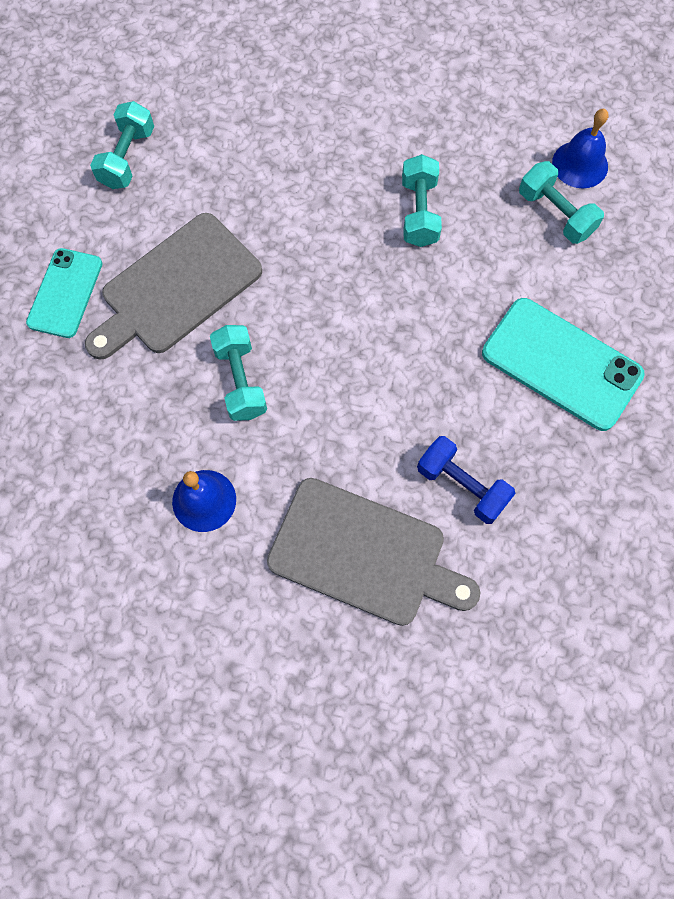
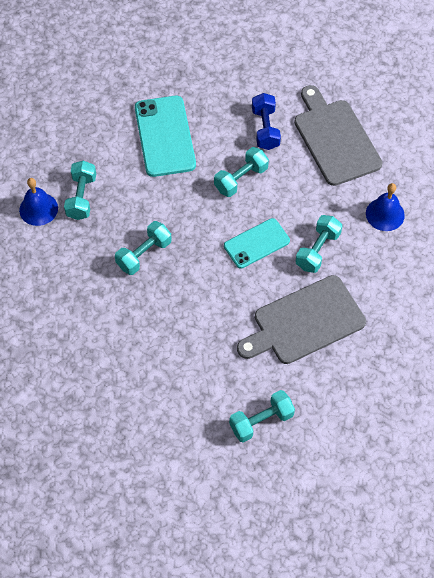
camera: 135 degrees left, 10 degrees down
(65, 293) = (365, 369): turquoise phone -> turquoise phone (256, 243)
(177, 288) = (305, 322): grey cutting board -> grey cutting board turned 150 degrees clockwise
(417, 390) = (241, 179): none -> turquoise dumbbell

